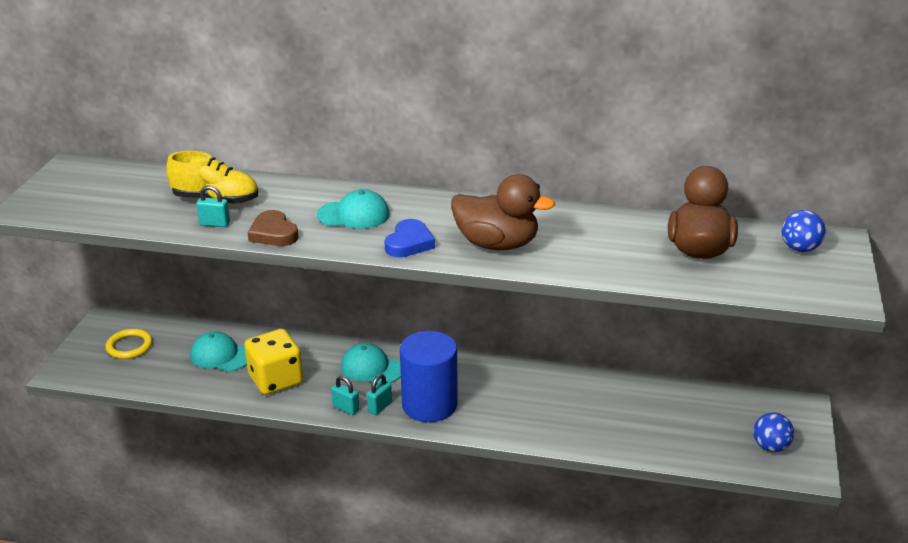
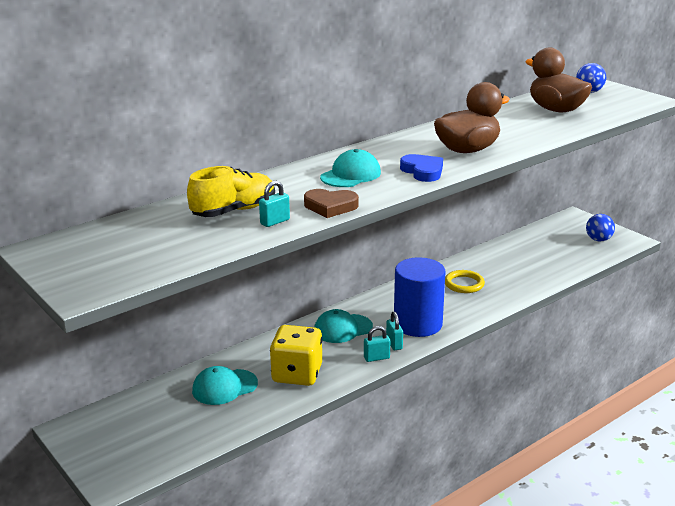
camera: 50 degrees left, 5 degrees down
(129, 346) = (135, 429): yellow ring -> yellow ring (464, 284)

